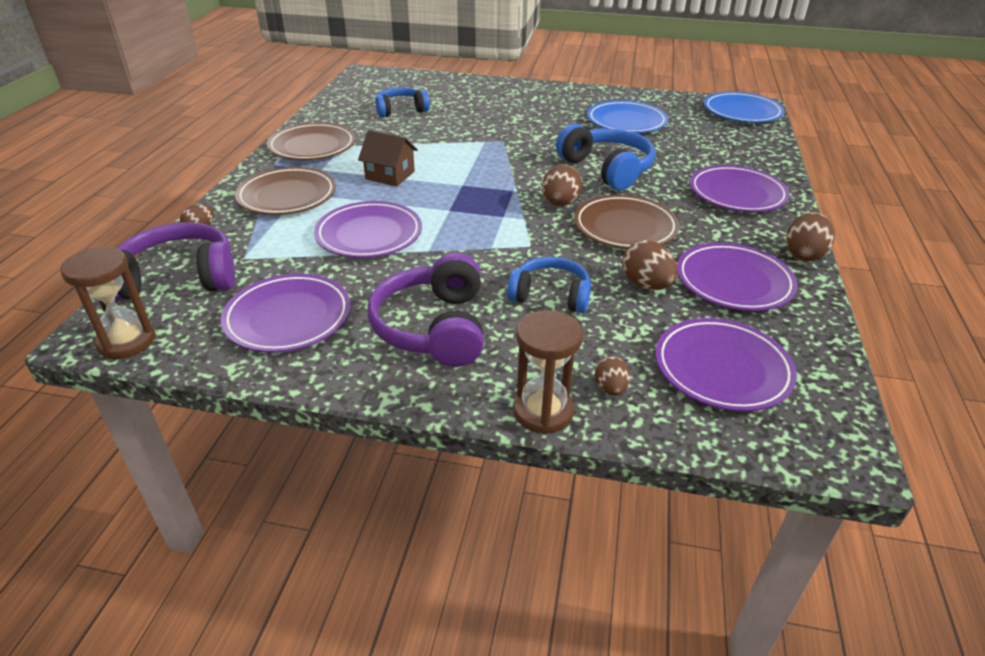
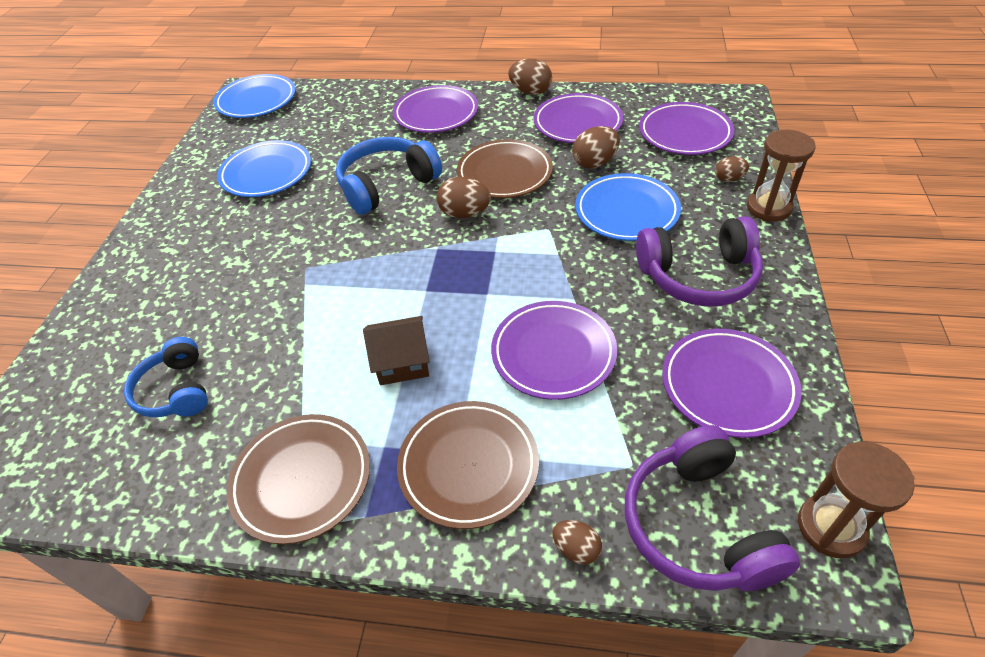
camera: 90 degrees left, 10 degrees up
(390, 175) = (402, 362): brown house -> brown house turned 60 degrees clockwise
(550, 295) = (626, 211): blue headphones -> blue plate

